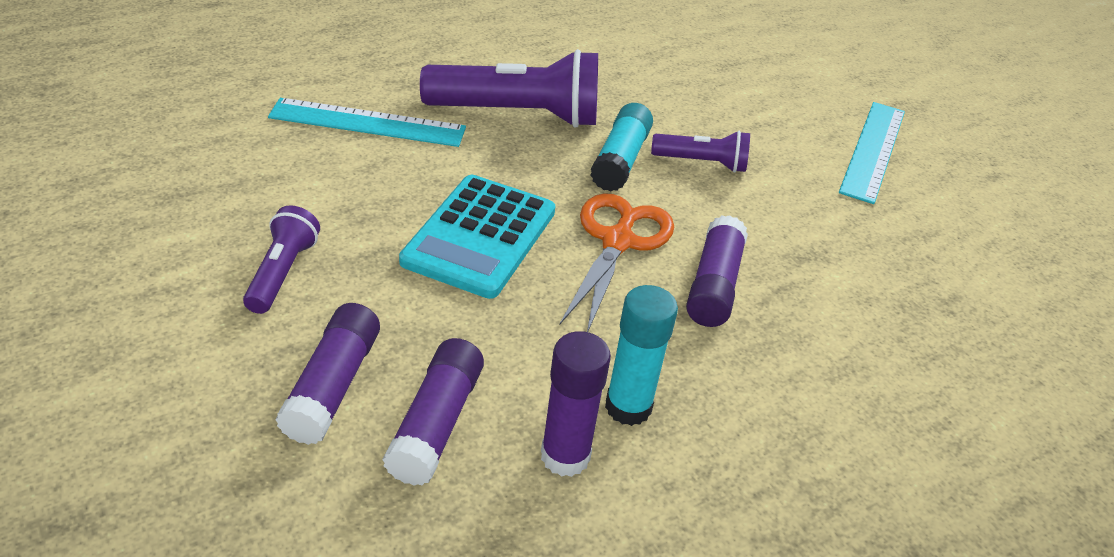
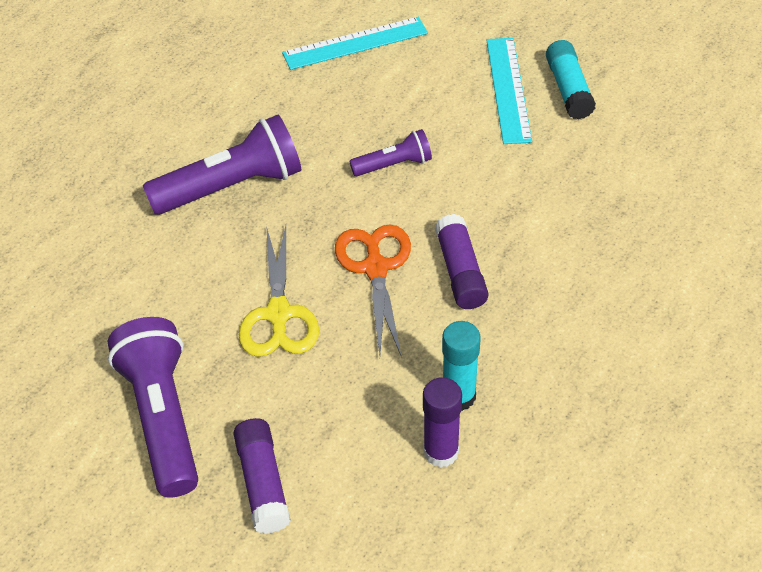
camera: 20 degrees left, 10 degrees up
(282, 272) = (162, 417): purple flashlight -> purple flashlight, size x1.88
(368, 123) = (123, 253): turquoise ruler -> turquoise ruler (355, 43)
(436, 424) = (347, 473): purple glue stick -> none
(480, 236) = (278, 314): turquoise calculator -> yellow scissors
(620, 160) = (334, 192): turquoise glue stick -> turquoise glue stick (568, 89)

